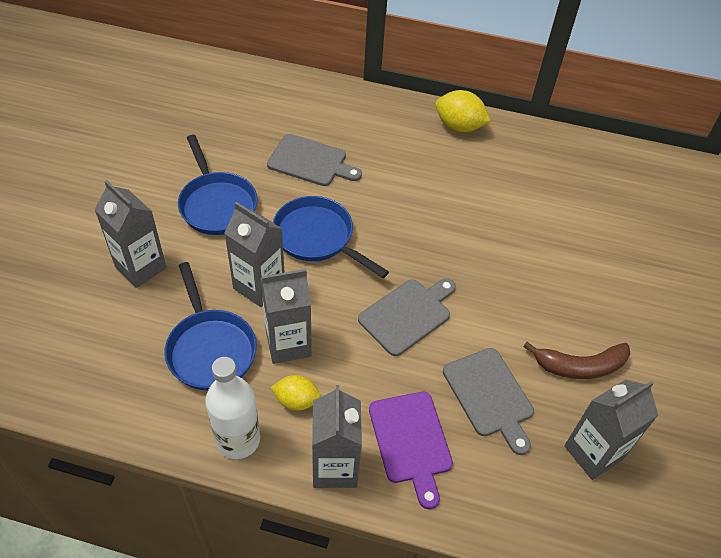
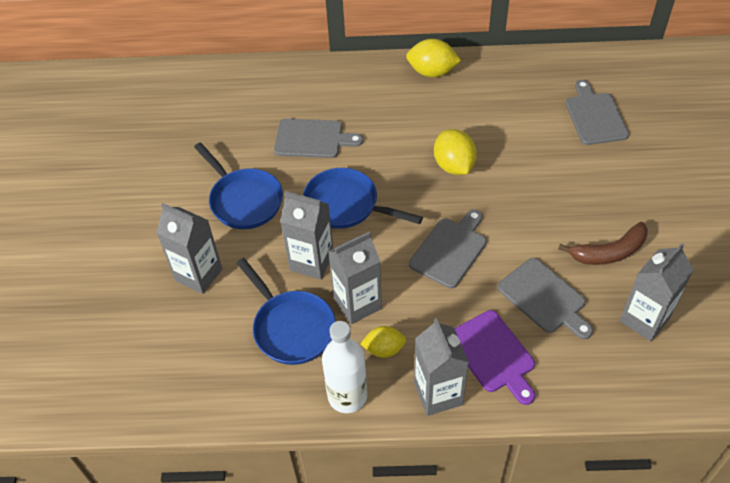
camera: 10 degrees left, 0 degrees up
(445, 227) = (454, 166): none -> yellow lemon
(615, 216) = (595, 116): none -> grey cutting board

